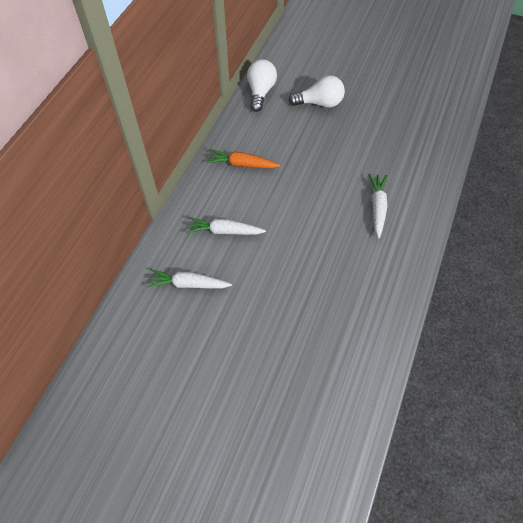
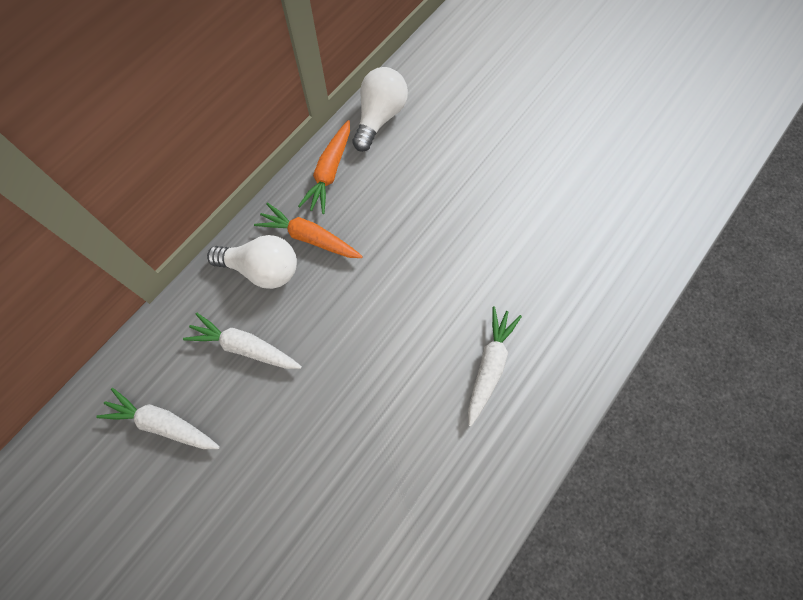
camera: 15 degrees right, 10 degrees up
(241, 127) = (329, 172): none -> orange carrot
(319, 103) = (463, 157): white light bulb -> white light bulb (262, 269)

